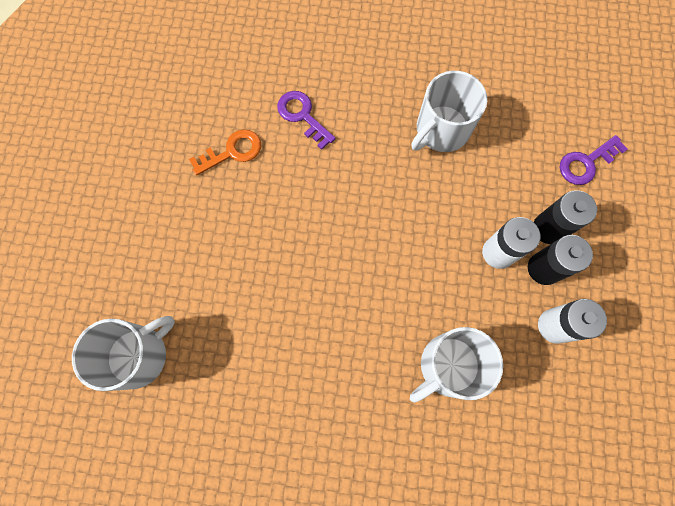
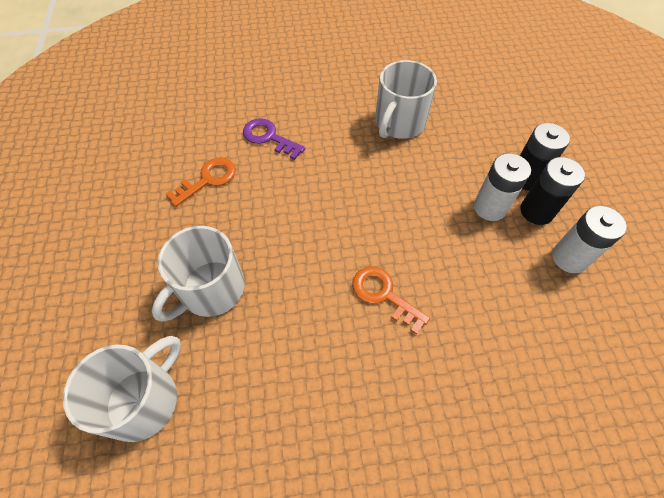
camera: 15 degrees left, 15 degrees down
(365, 316) = (384, 295): none -> orange key
(448, 366) = (485, 322): white mug -> white mug (210, 290)
(586, 163) = (533, 122): purple key -> none

